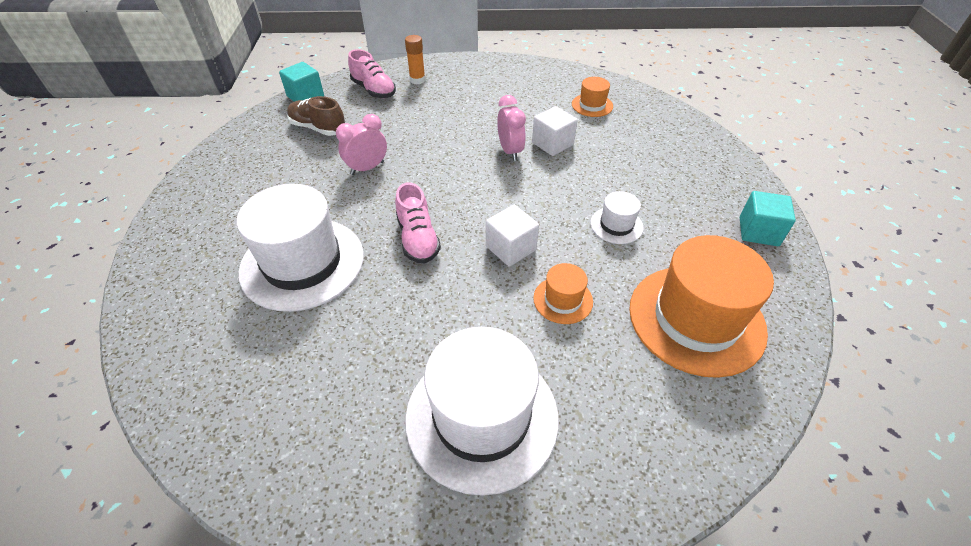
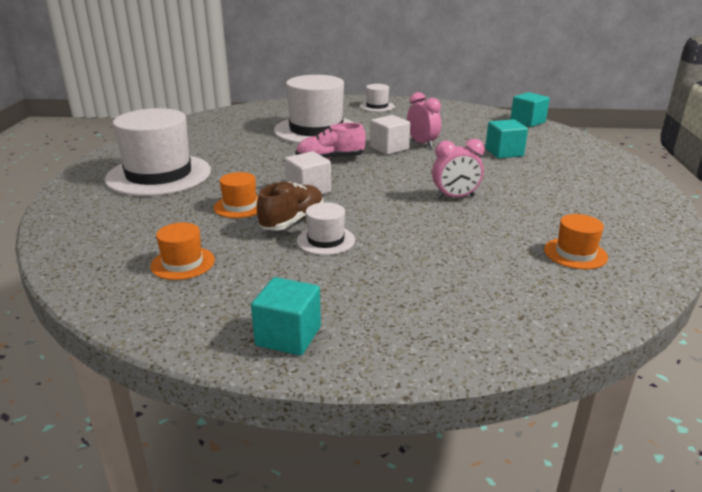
camera: 95 degrees right, 20 degrees down
(205, 208) = (377, 106): none -> white hat
(318, 128) = (478, 127): brown shoe -> brown shoe (292, 221)
(374, 90) = (551, 143): pink shoe -> none
(398, 118) = (504, 152): none -> turquoise cube
(417, 80) = (582, 160): orange glue stick -> none
(552, 144) = (473, 220): white cube -> white cube (389, 148)
(696, 319) = (183, 263): orange hat -> orange hat, size x0.46

